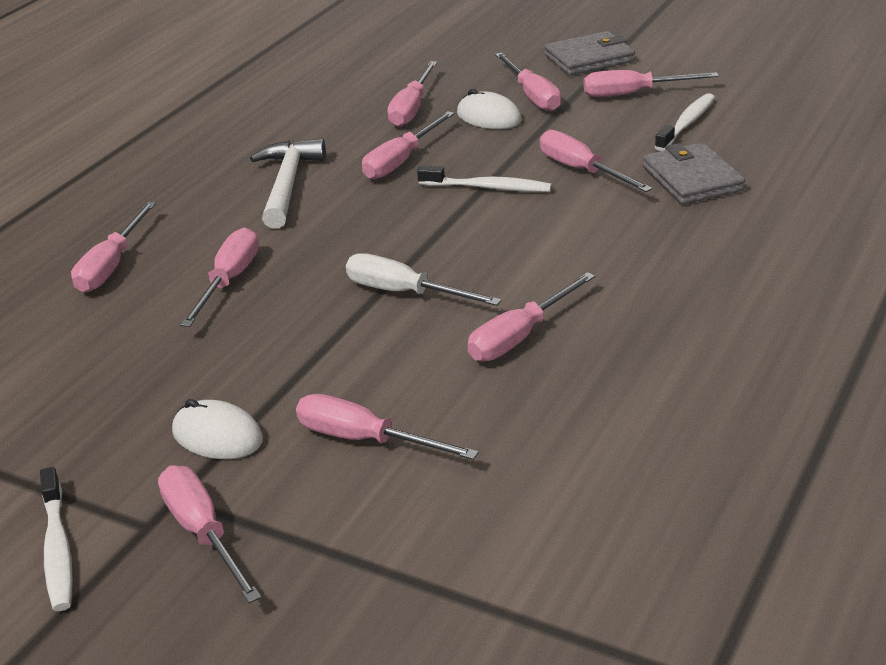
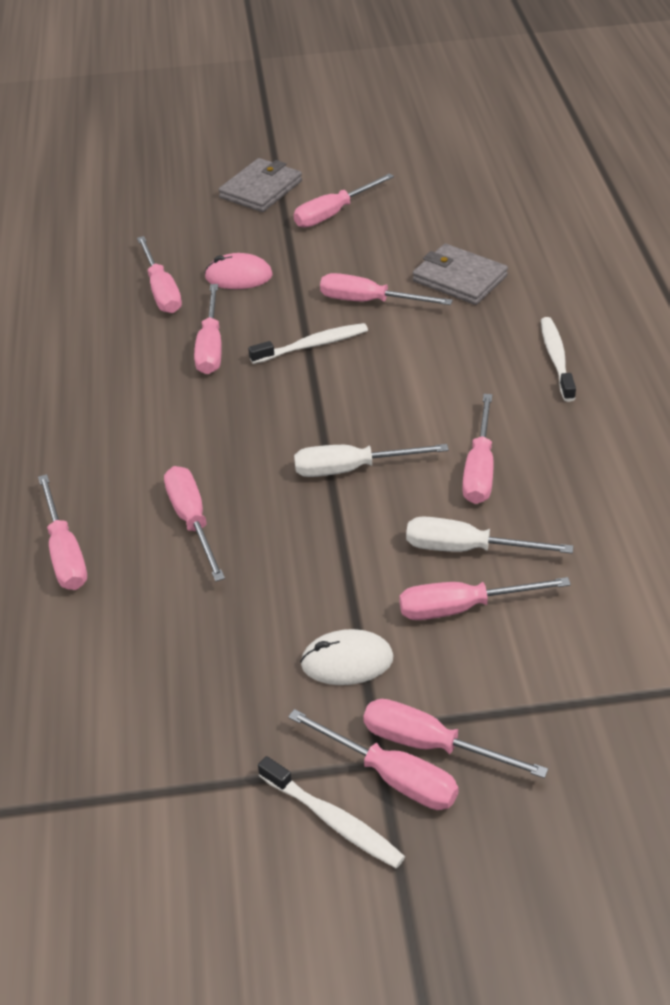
camera: 35 degrees left, 10 degrees up
(287, 184) = (135, 407): white hammer -> none
(427, 395) = (467, 548): none -> white screwdriver
(488, 117) = (238, 276): white mouse -> pink mouse
(532, 96) = (253, 243): pink screwdriver -> pink screwdriver (391, 776)
(686, 123) = (404, 228): white toothbrush -> white toothbrush (556, 359)

